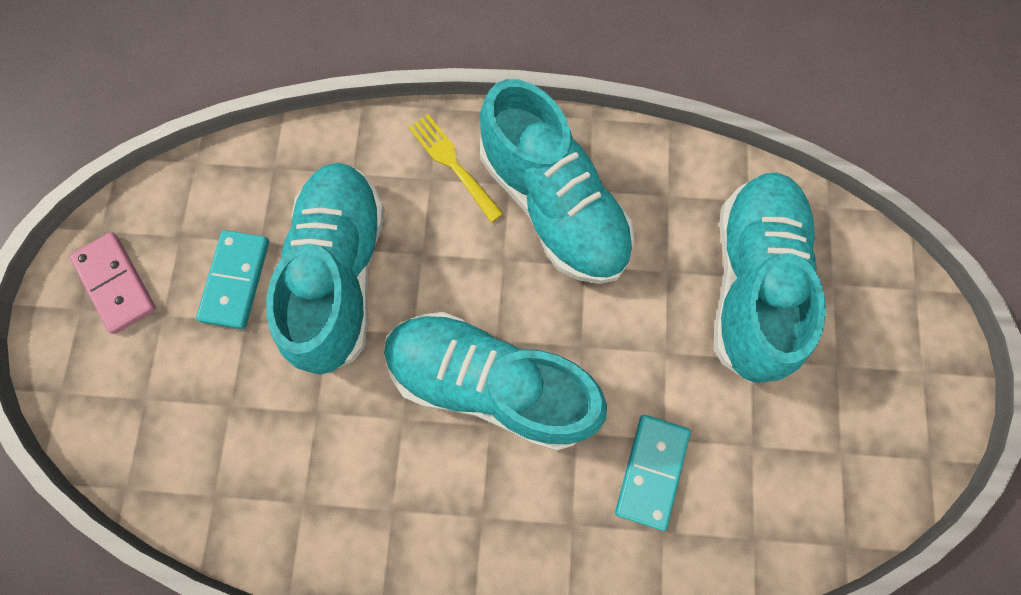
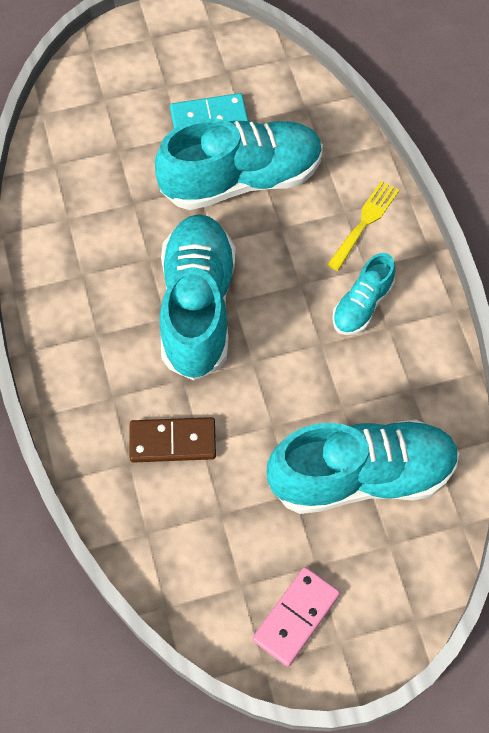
camera: 70 degrees right, 10 degrees down
(116, 284) = (177, 50): pink domino -> pink domino (296, 617)
(553, 205) = (362, 305): turquoise shoe -> turquoise shoe, size x0.50
(651, 471) = (173, 441): turquoise domino -> brown domino

